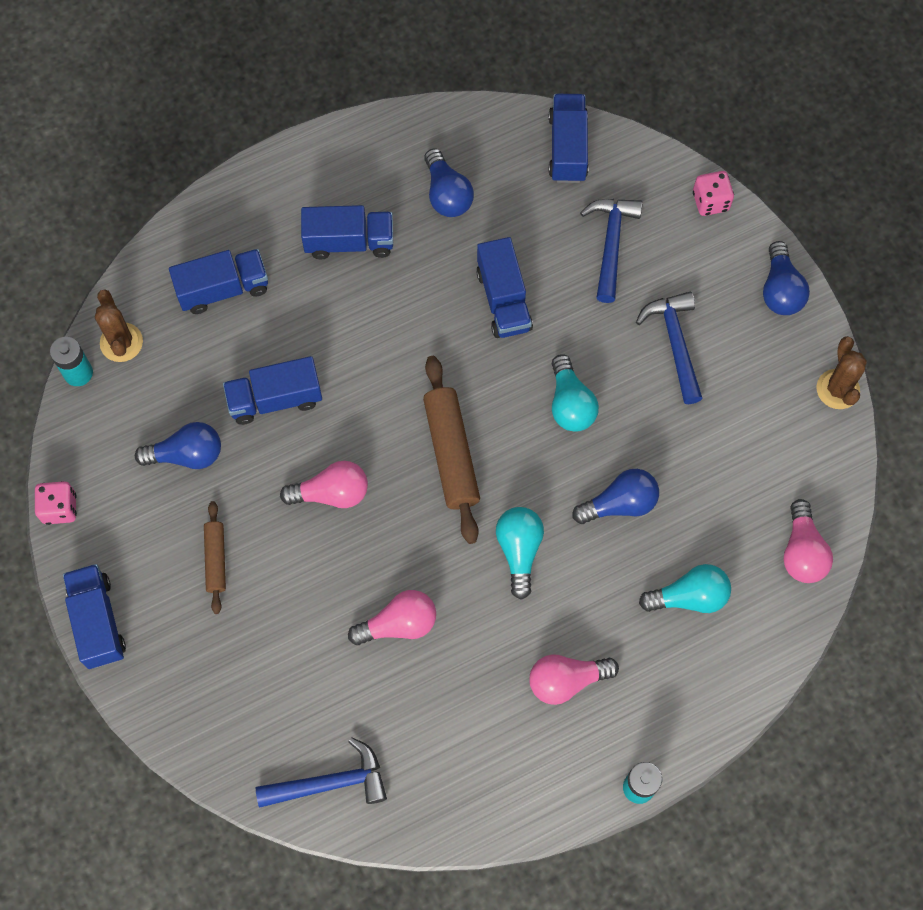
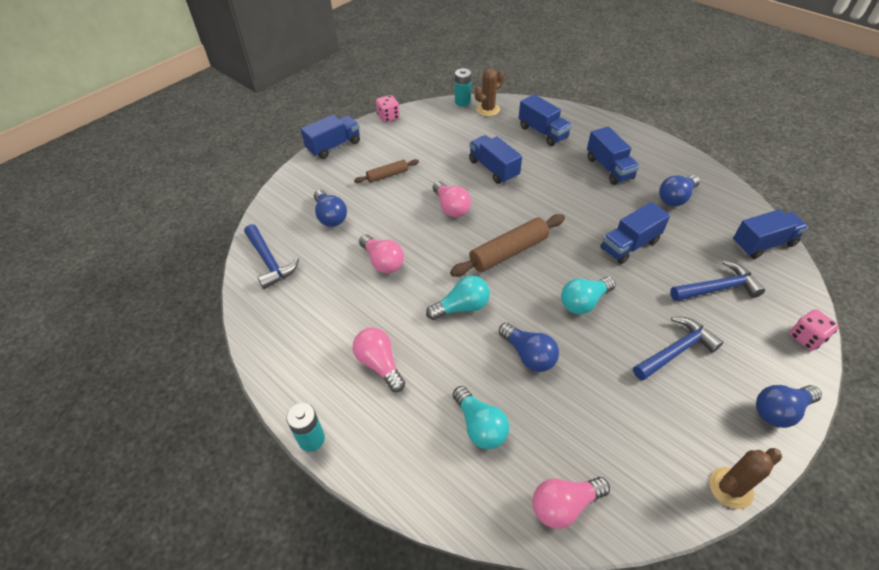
camera: 70 degrees right, 20 degrees down
(187, 454) = (441, 148): blue light bulb -> blue light bulb (330, 216)

